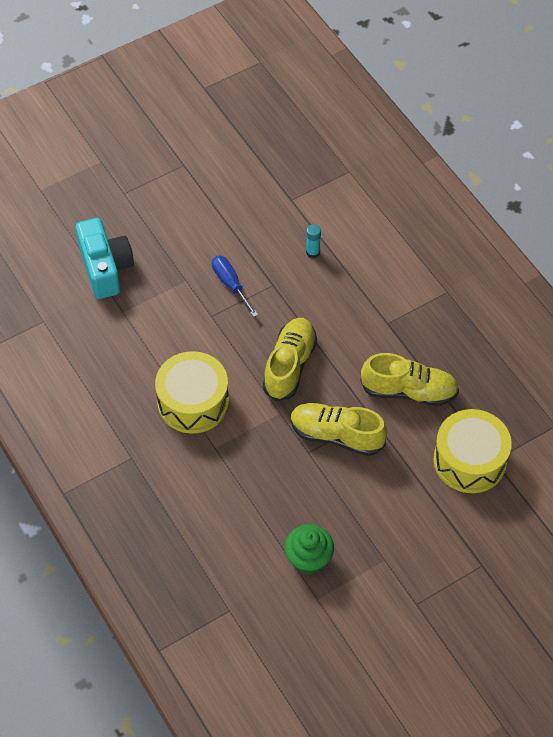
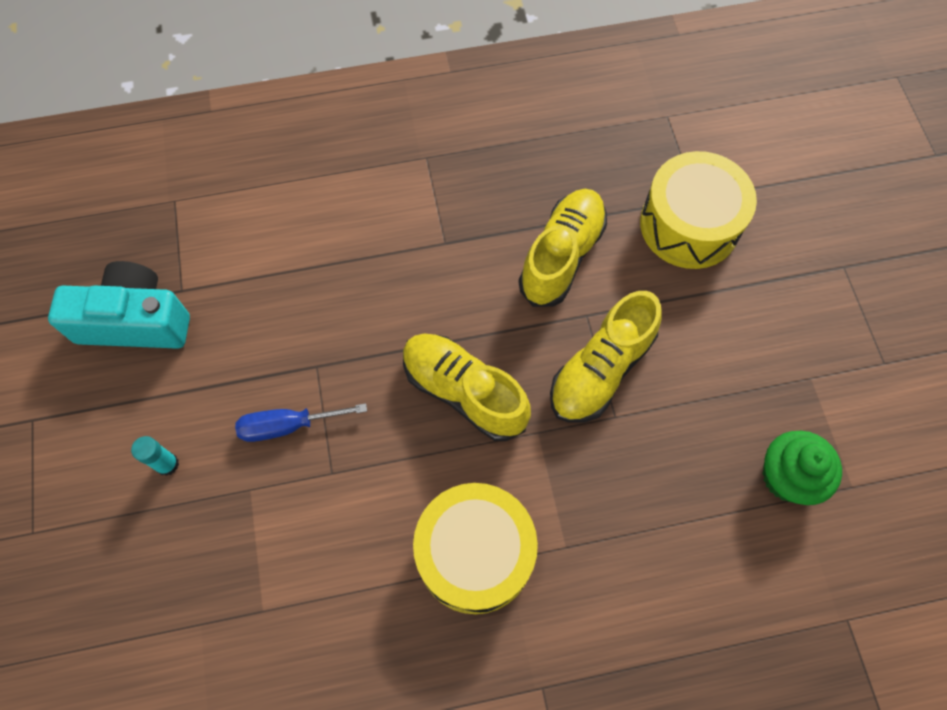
camera: 70 degrees left, 10 degrees up
(105, 268) = (163, 613): turquoise camera -> turquoise camera (135, 321)
(313, 252) = (286, 294): turquoise glue stick -> turquoise glue stick (167, 464)

